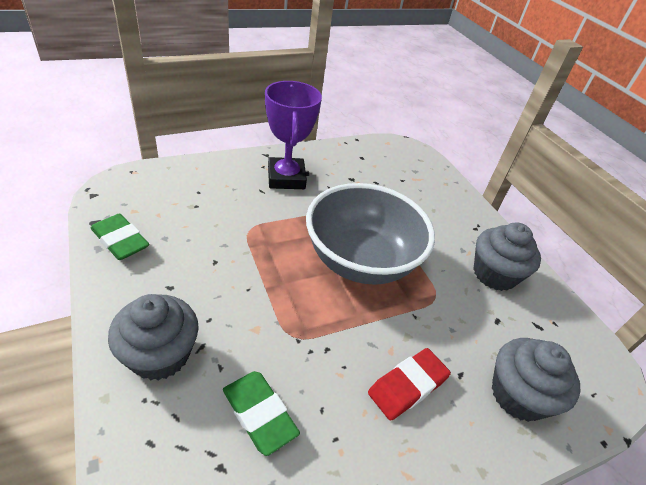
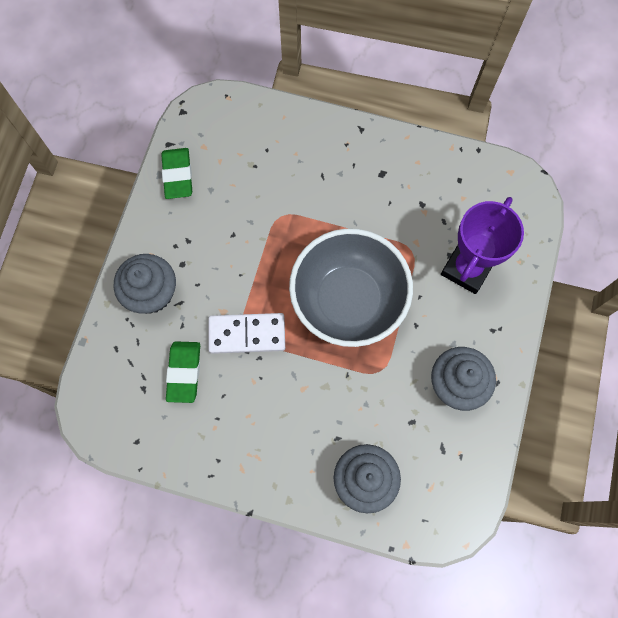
camera: 45 degrees right, 30 degrees up
(286, 178) = (357, 171): purple trophy -> purple trophy (467, 268)
(297, 335) = (247, 334): none -> white domino
(407, 386) = (291, 420): red eraser -> none

